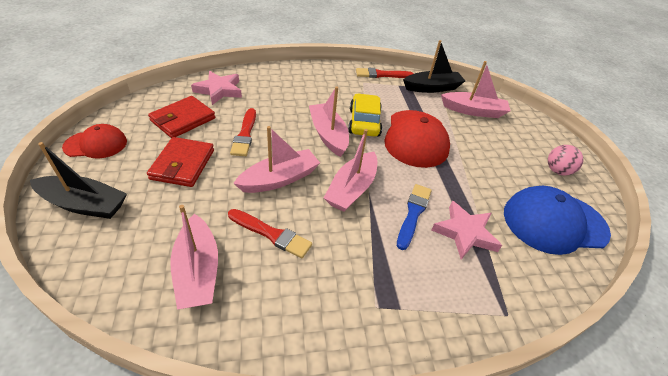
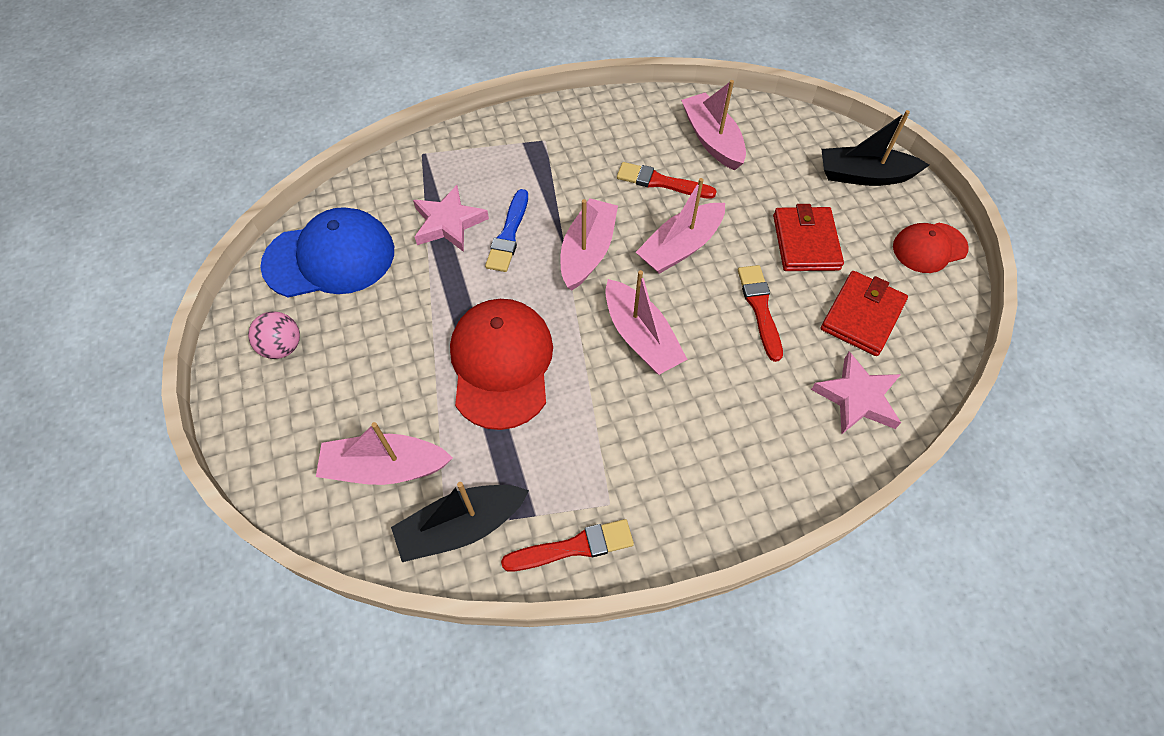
camera: 175 degrees right, 15 degrees up
(364, 122) = (589, 380): yellow car -> none

